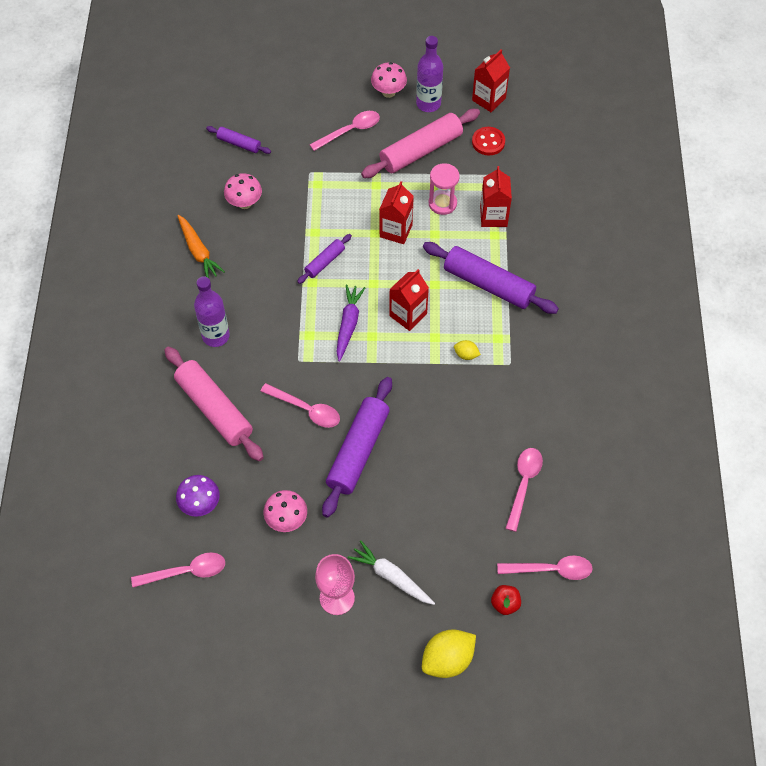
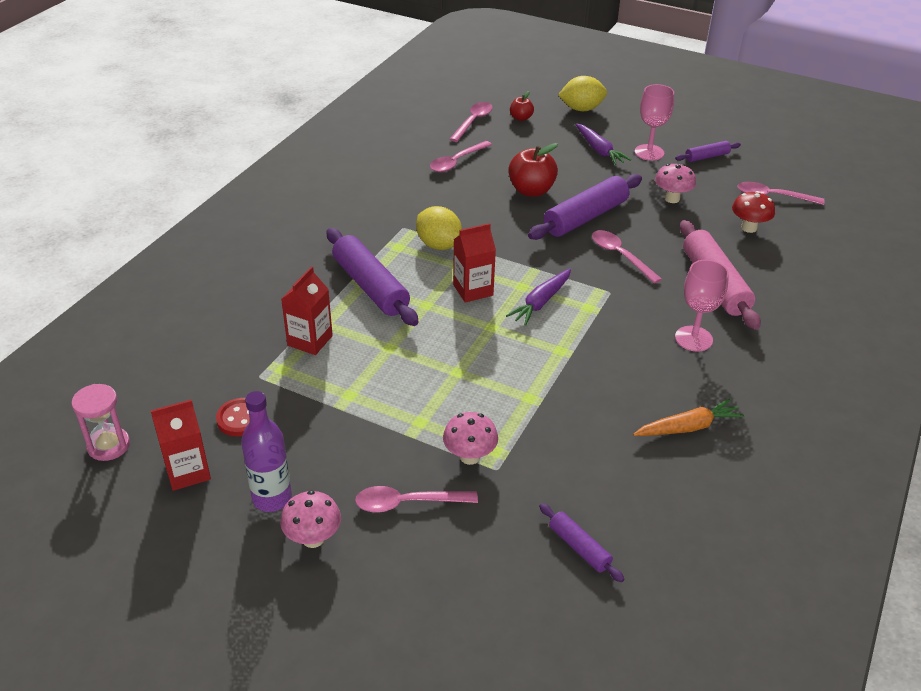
camera: 155 degrees left, 20 degrees down
(198, 251) = (688, 427): orange carrot -> orange carrot turned 75 degrees clockwise
(200, 504) = (748, 228): purple mushroom -> red mushroom
(216, 336) = (693, 339): purple bottle -> pink goblet
(244, 203) = (605, 462): pink mushroom -> pink mushroom (469, 456)
(325, 262) = (534, 364): purple rolling pin -> purple rolling pin (707, 157)
(391, 577) = (599, 150): white carrot -> purple carrot
(396, 231) = (431, 365): red carton -> none
(421, 151) = (333, 440): pink rolling pin -> none
(427, 470) = (531, 190): none -> red apple
(442, 203) = (355, 373): pink hourglass -> pink hourglass (108, 446)
(466, 355) = (438, 245): yellow lemon -> yellow lemon, size x2.01
(551, 570) = (473, 121): pink spoon -> pink spoon turned 90 degrees clockwise

